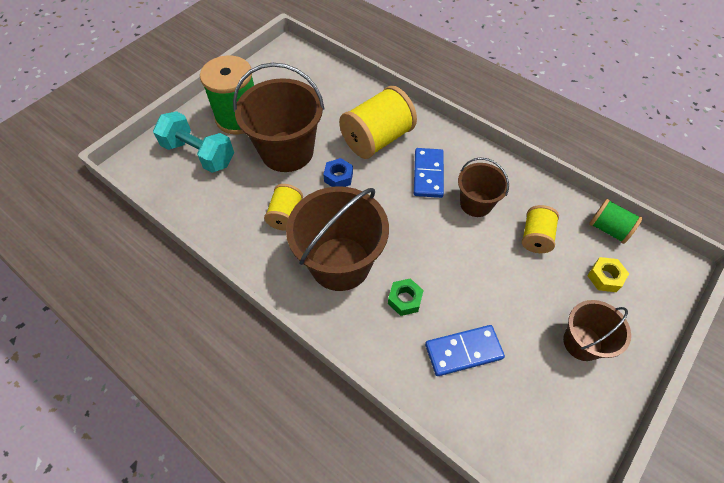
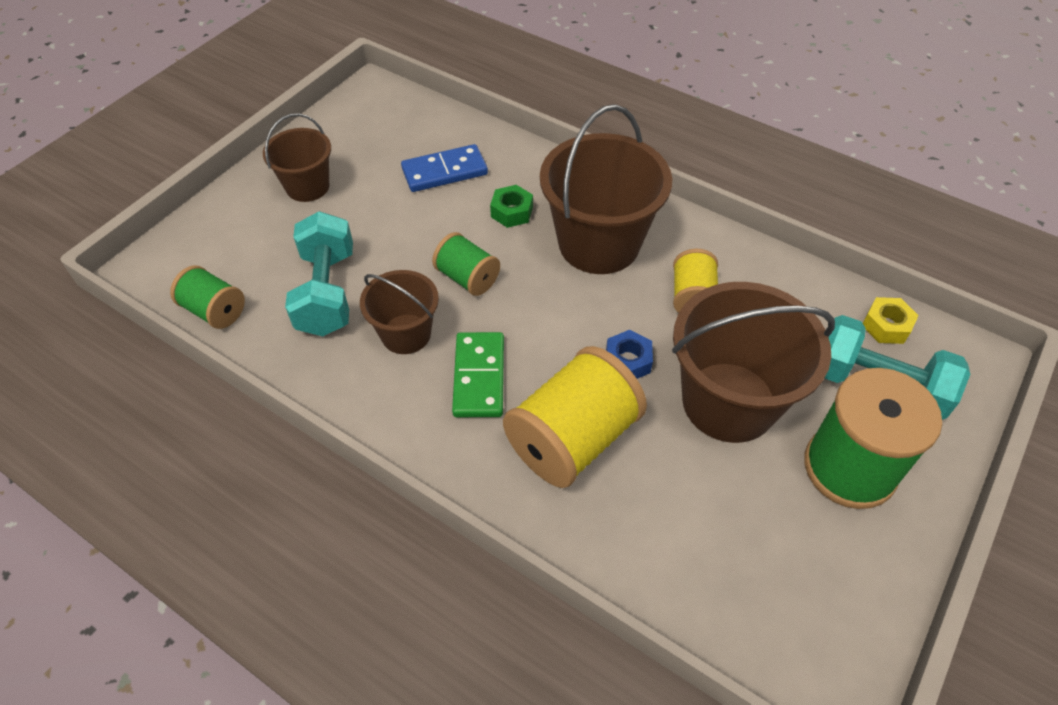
camera: 175 degrees right, 5 degrees down
(428, 174) = (479, 377): blue domino -> green domino
(438, 241) = (467, 278): none -> green spool
(535, 237) = (327, 292): yellow spool -> turquoise dumbbell
(605, 277) = (250, 251): yellow nut -> yellow nut (886, 326)

